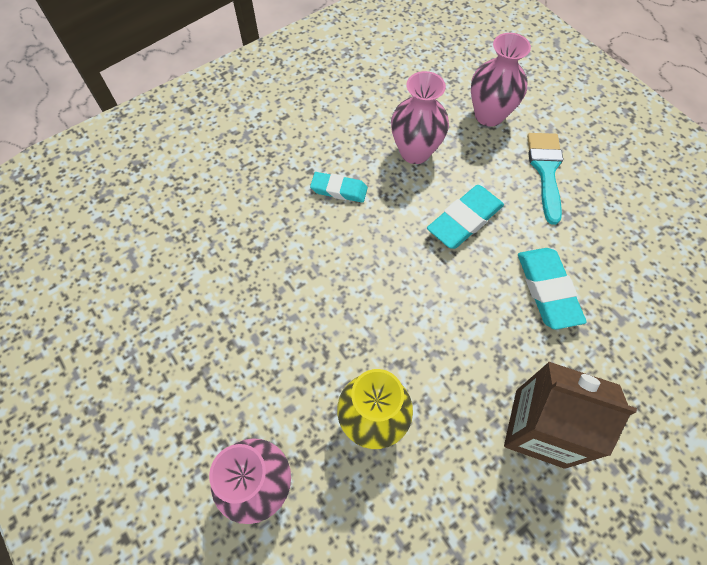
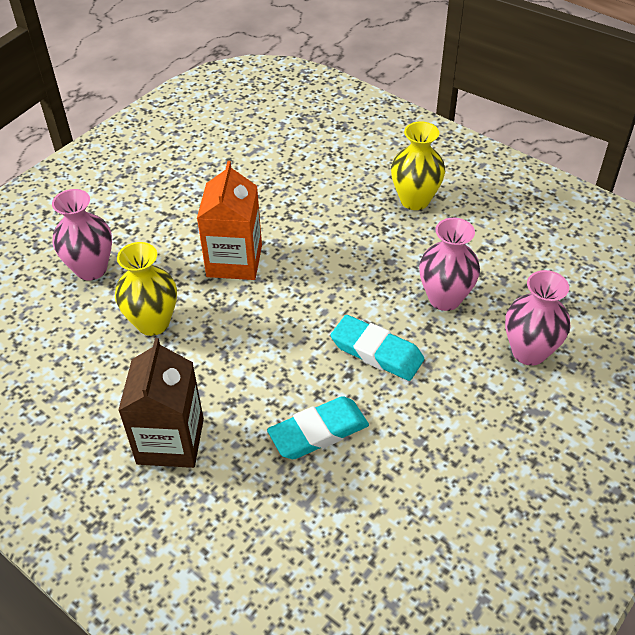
camera: 75 degrees right, 15 degrees down
(281, 136) = (415, 200): none -> yellow vase
(306, 316) = (234, 261): none -> orange carton
(339, 190) = (372, 253): turquoise eraser -> none
(545, 170) = (475, 414): turquoise brush -> none

